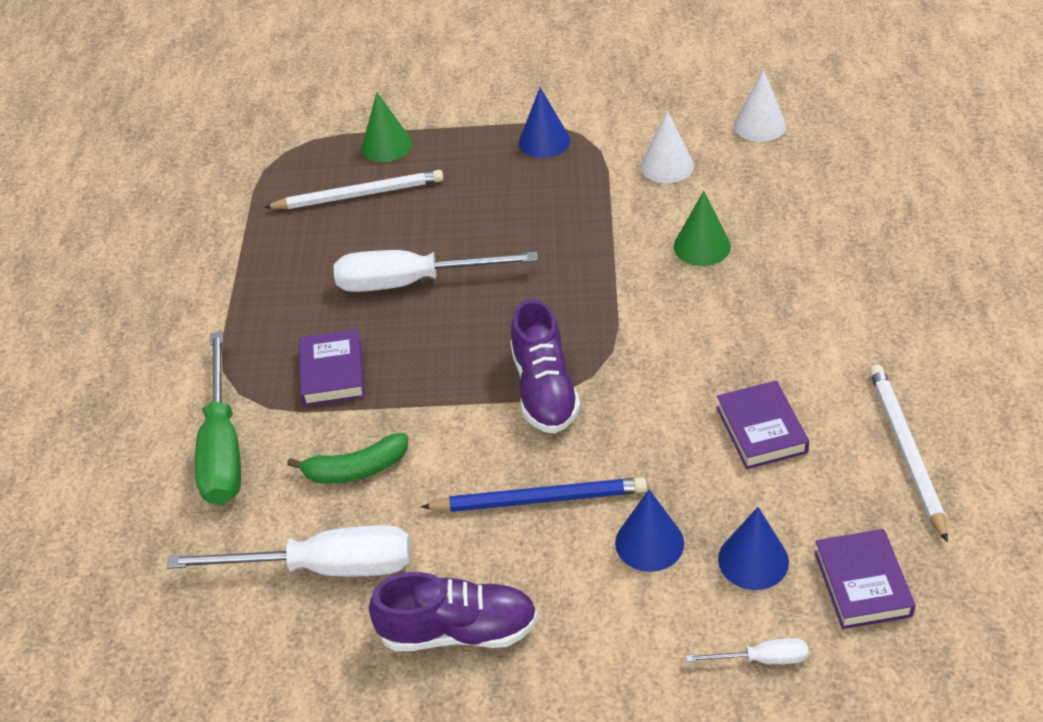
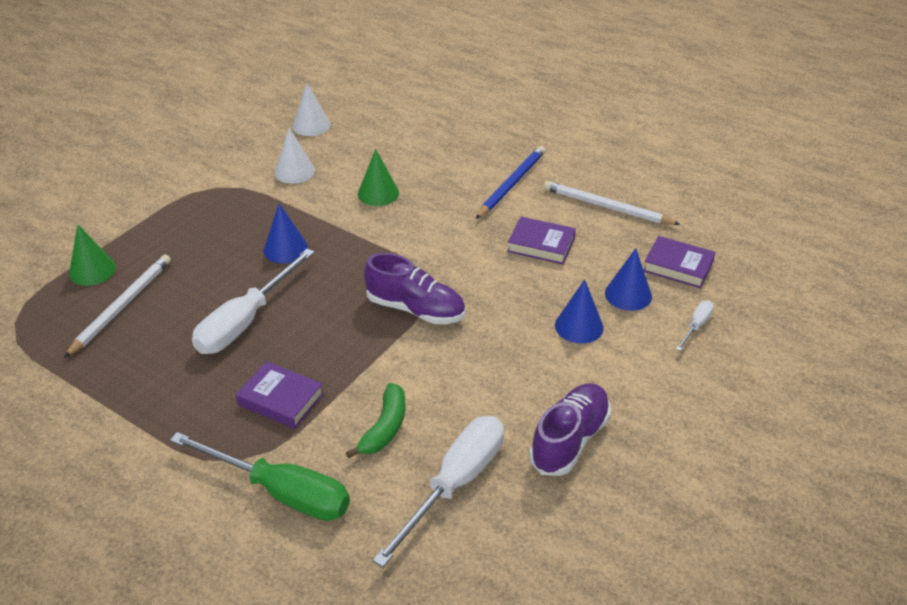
camera: 60 degrees left, 5 degrees down
(539, 499) = (501, 354): blue pencil -> blue pencil (511, 184)
(544, 141) = (199, 204): blue cone -> blue cone (285, 249)

